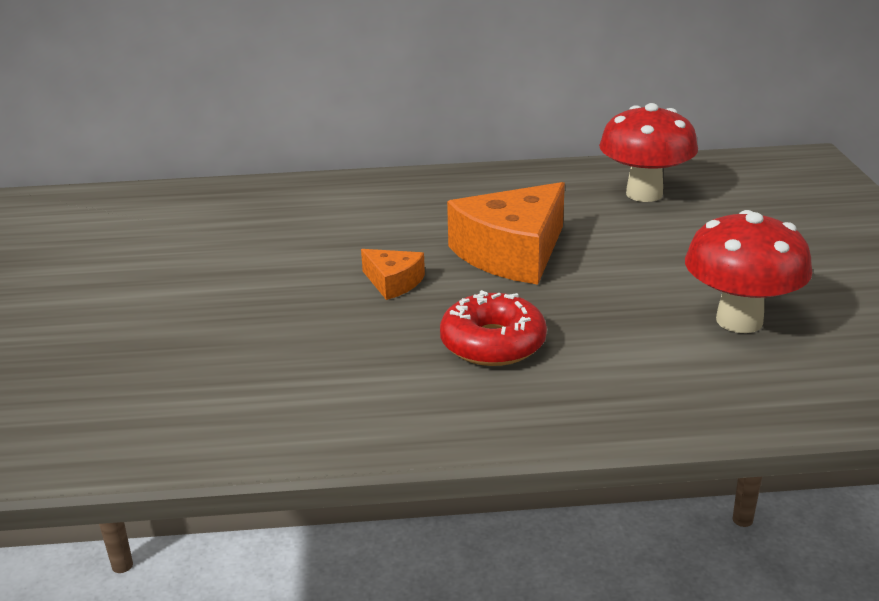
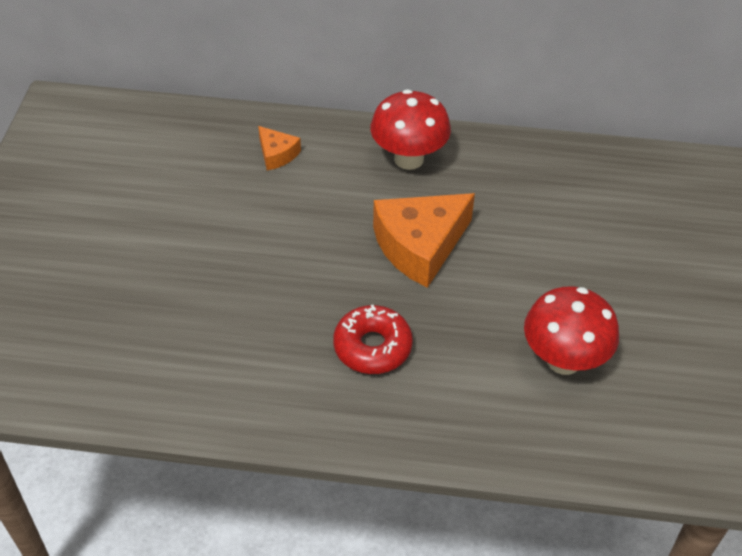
camera: 10 degrees right, 20 degrees up
(393, 282) = (319, 263): orange cheese -> orange cheese (277, 154)
(644, 194) = (553, 190): red mushroom -> red mushroom (408, 159)

